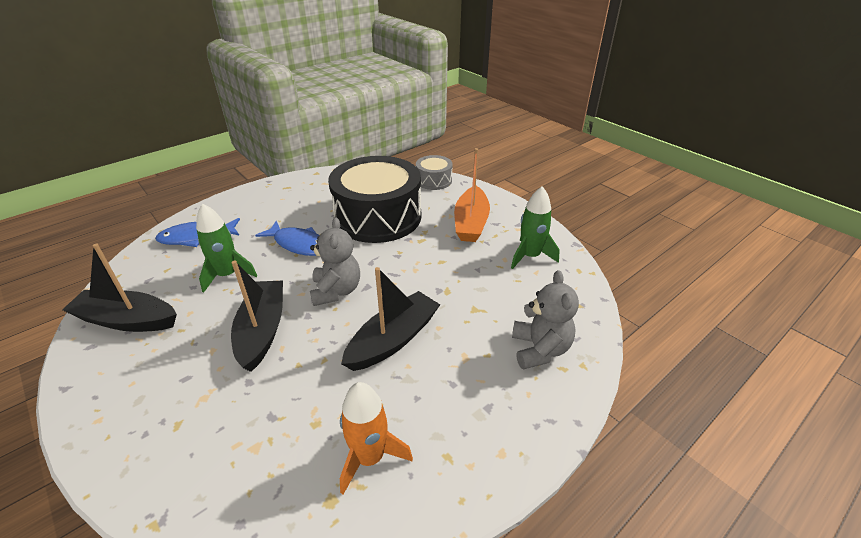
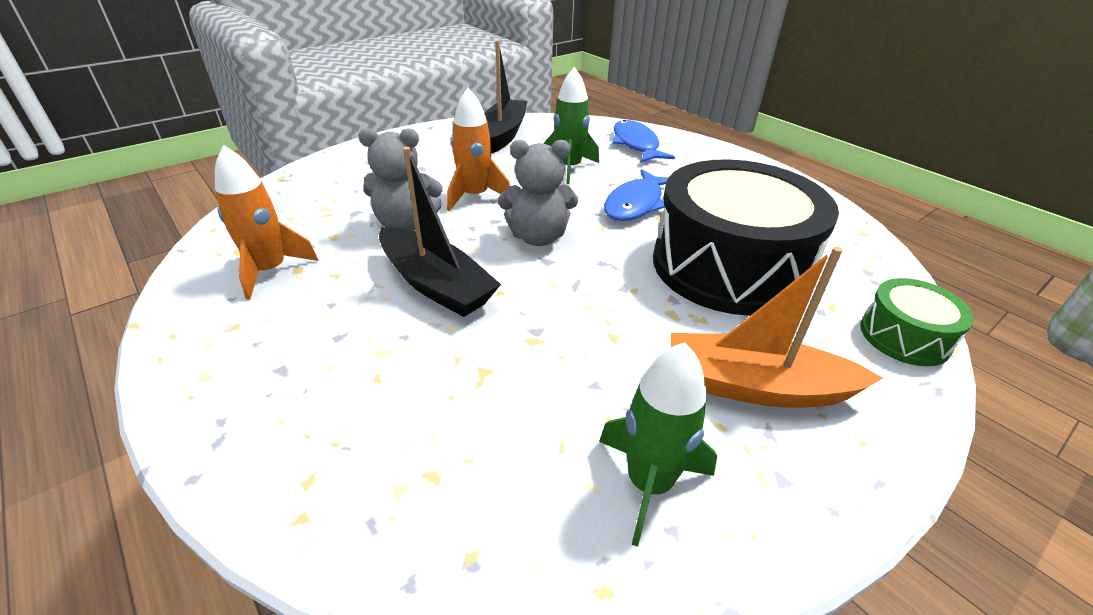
camera: 90 degrees right, 0 degrees up
(262, 330) = (475, 196): black boat -> orange rocket
(434, 180) = (904, 336): grey drum -> green drum
(539, 349) = (364, 451): grey teddy bear -> grey teddy bear (406, 225)

